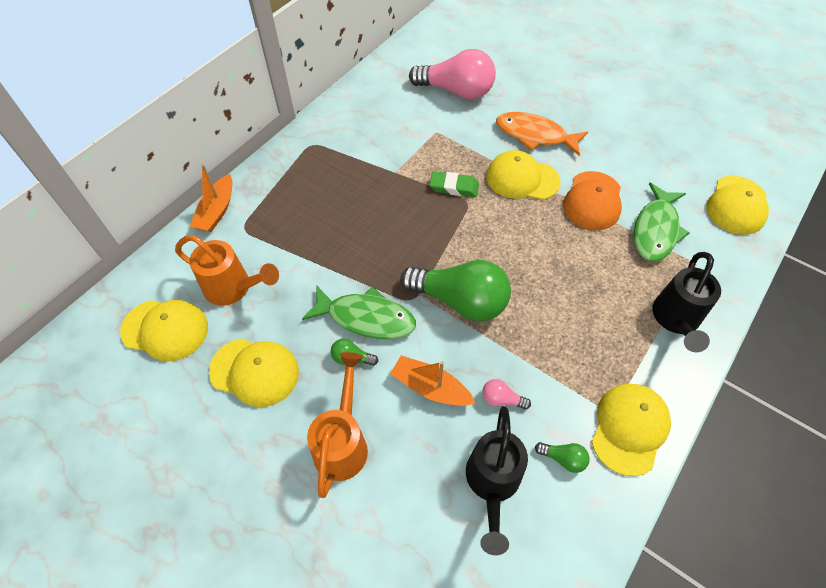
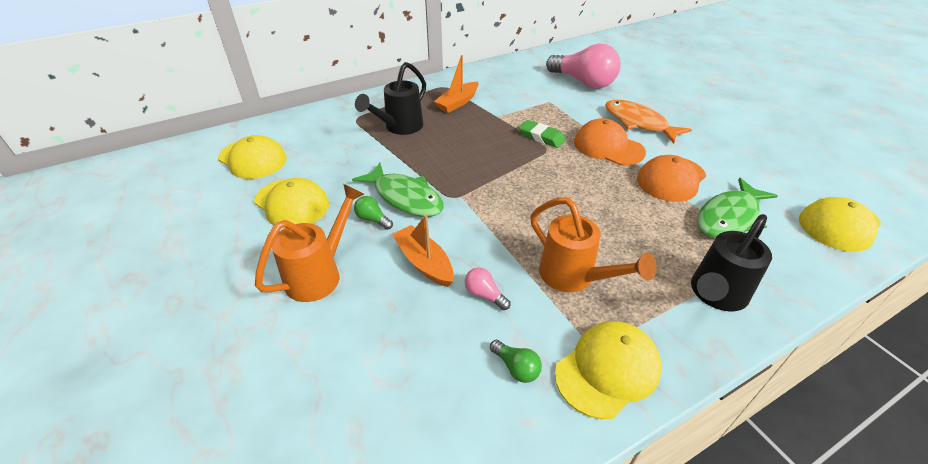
camera: 25 degrees right, 15 degrees down
(217, 211) = (345, 105): orange boat -> orange boat (458, 103)
(234, 289) = (320, 150): orange watering can -> orange watering can (574, 278)
(460, 301) = (495, 211): green light bulb -> none
(492, 484) = (428, 359): black watering can -> black watering can (399, 128)
(522, 179) = (608, 147): yellow cap -> orange cap

